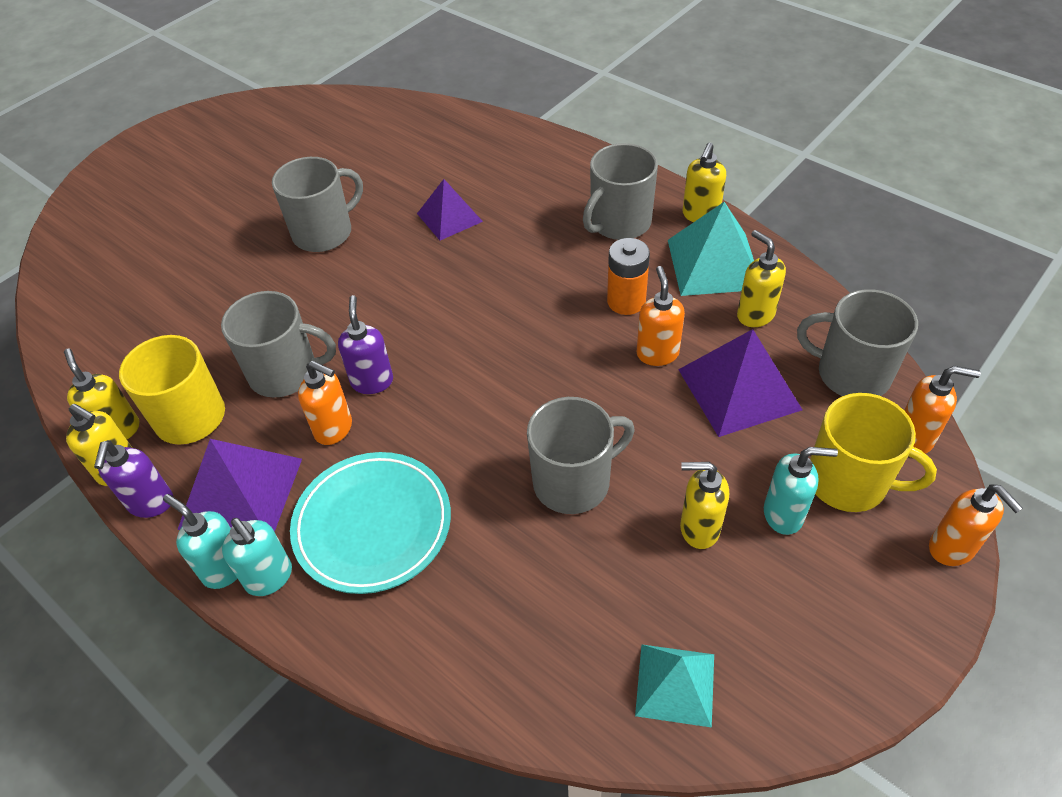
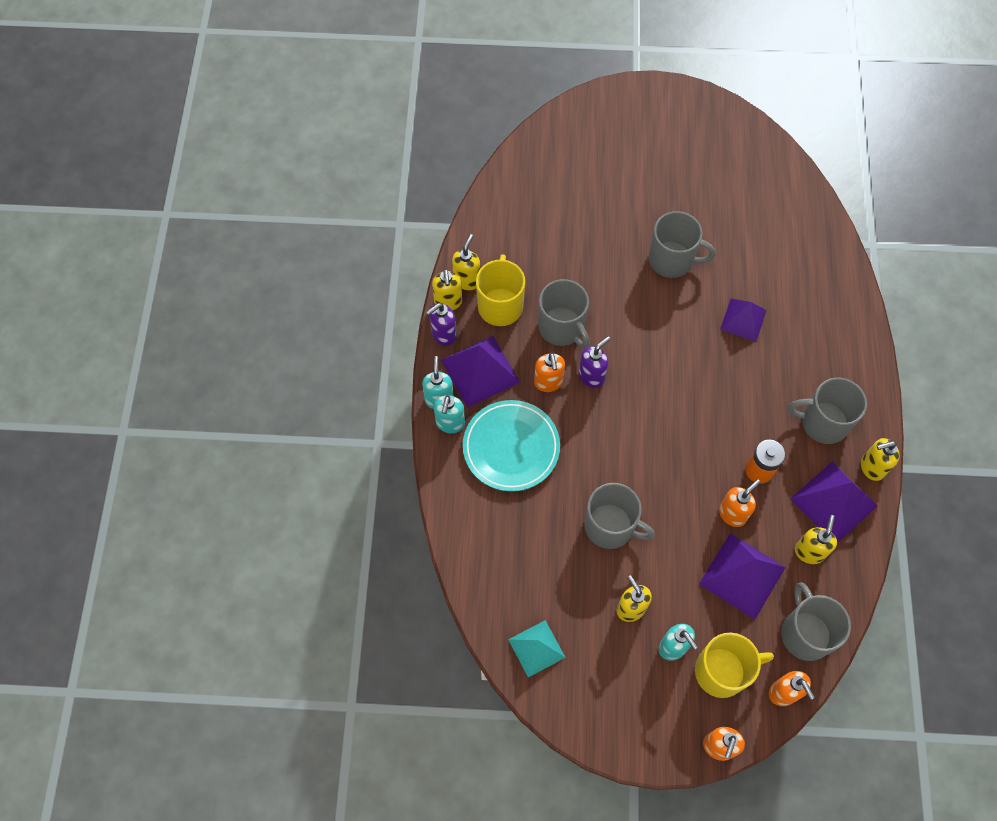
camera: 50 degrees right, 15 degrees up
(713, 264) = (833, 502): turquoise pyramid -> purple pyramid
(849, 481) = (722, 671): yellow mug -> yellow mug turned 90 degrees counterclockwise

